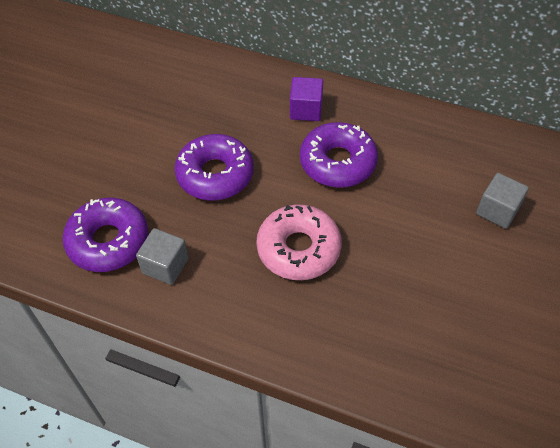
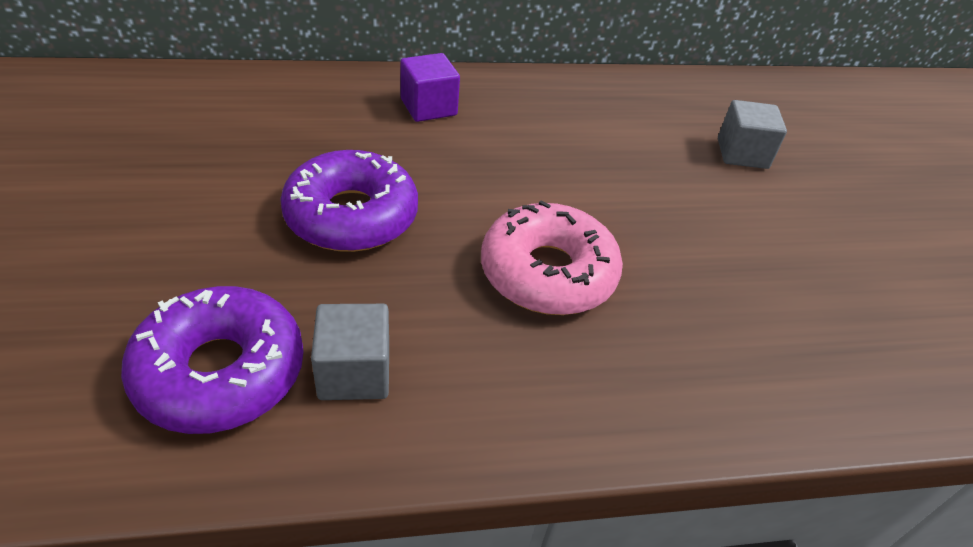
camera: 35 degrees left, 10 degrees down
(337, 162) = (517, 154): purple donut -> none

